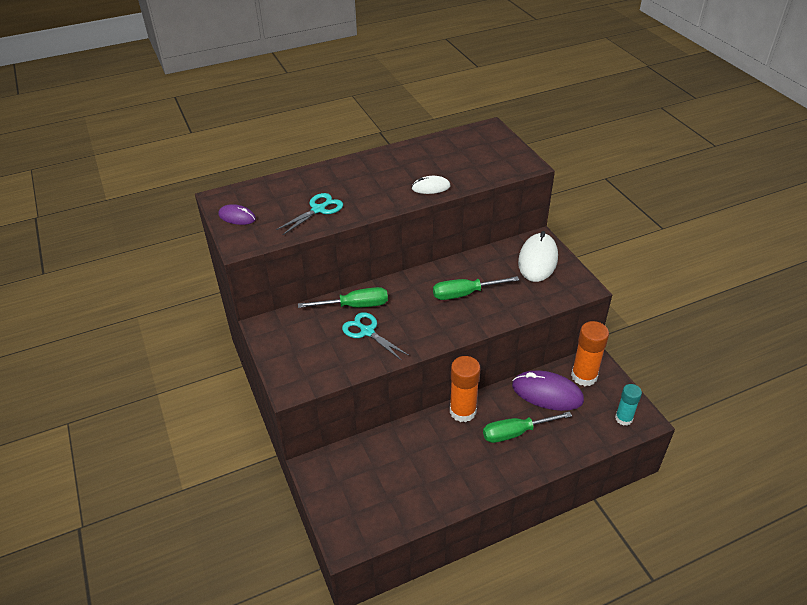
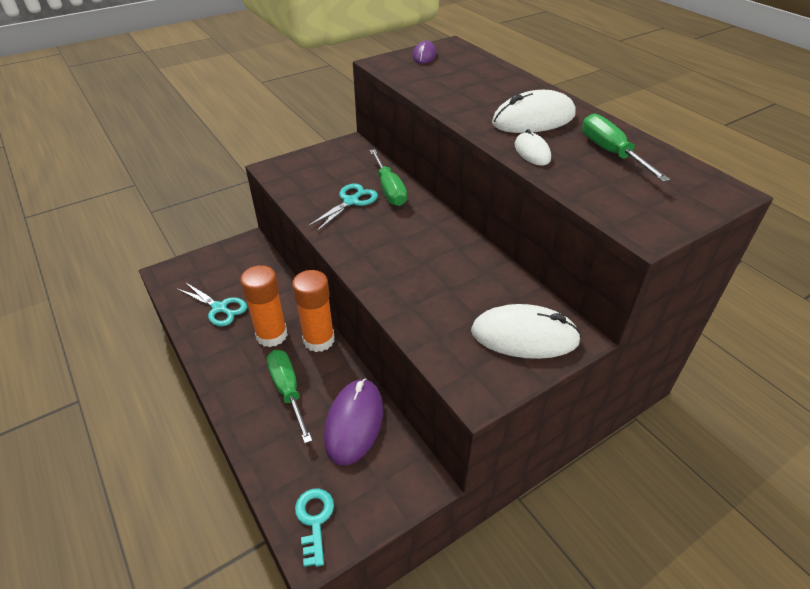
camera: 80 degrees right, 0 degrees up
(318, 209) = (452, 90): turquoise scissors -> turquoise scissors (219, 308)
(383, 178) = (533, 119): none -> white mouse
(464, 294) = (428, 267): green screwdriver -> green screwdriver (611, 153)
(584, 376) = (391, 468): orange glue stick -> orange glue stick (272, 335)
(623, 418) = (314, 520): turquoise glue stick -> turquoise key

